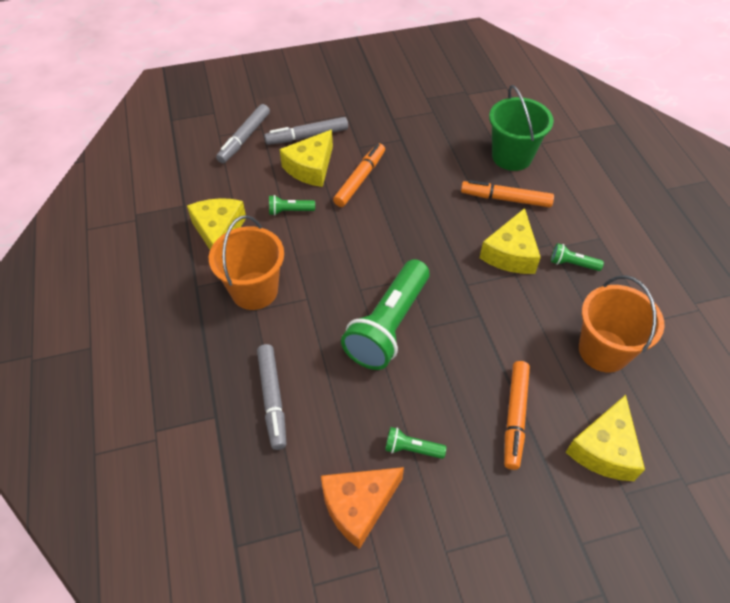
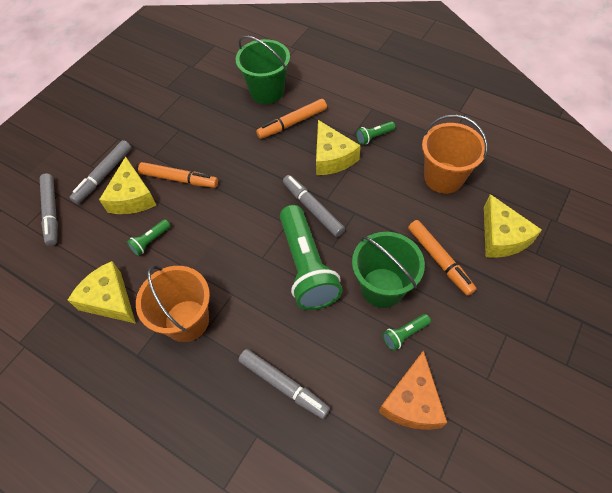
camera: 40 degrees left, 5 degrees up
(360, 179) = (179, 179): orange marker -> orange marker turned 120 degrees clockwise
(435, 395) = (382, 287): none -> green bucket
(445, 283) = (313, 209): none -> grey marker

